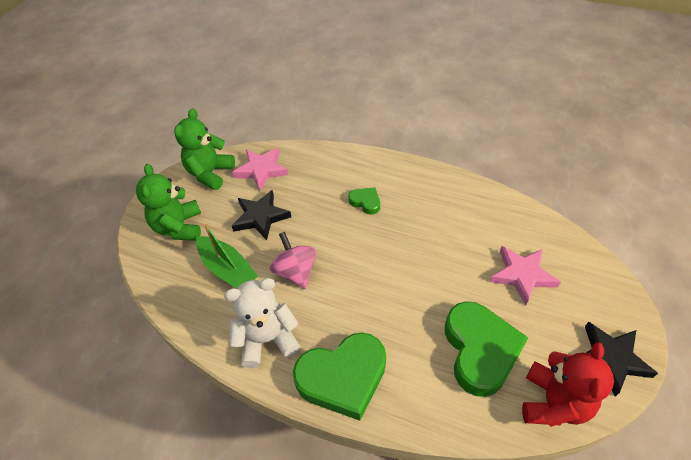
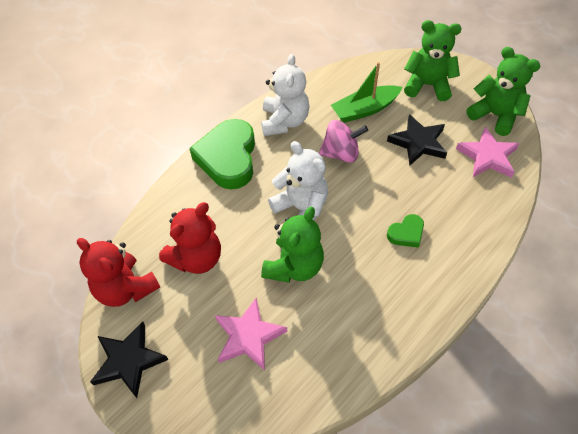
camera: 110 degrees right, 5 degrees up
(377, 282) = (301, 208): none -> white teddy bear
(440, 267) = (294, 266): none -> green teddy bear
(480, 350) = (196, 258): green heart -> red teddy bear

